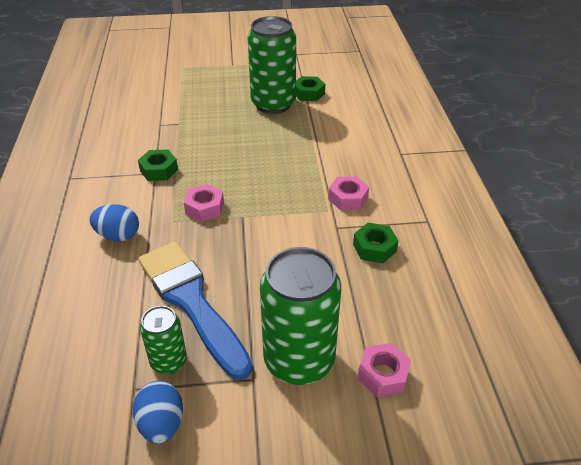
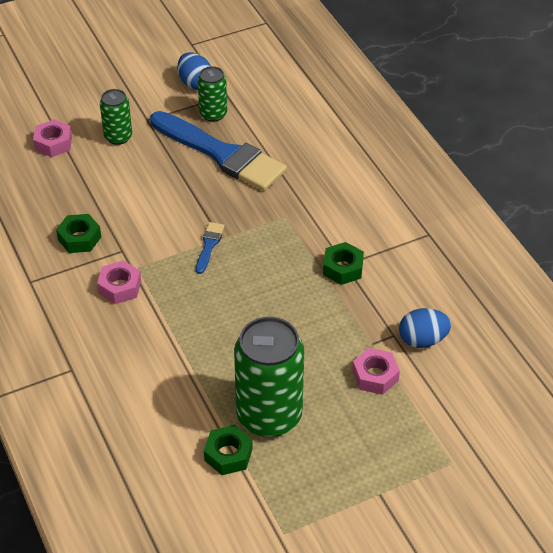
camera: 160 degrees right, 5 degrees up
(118, 235) = (325, 189): blue egg -> blue egg (422, 340)
(204, 208) = (264, 237): pink nut -> pink nut (375, 376)
(256, 212) = (209, 245): none -> blue brush
(299, 360) = (118, 137): green can -> green can, size x0.52

